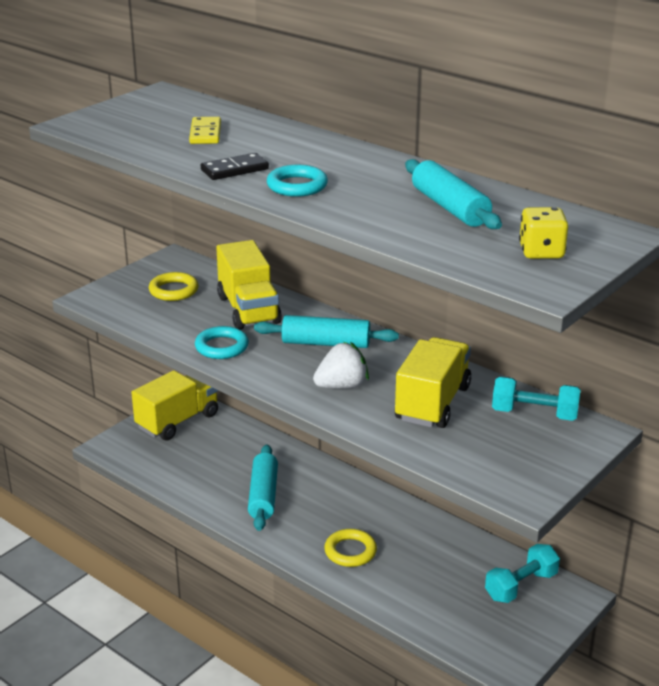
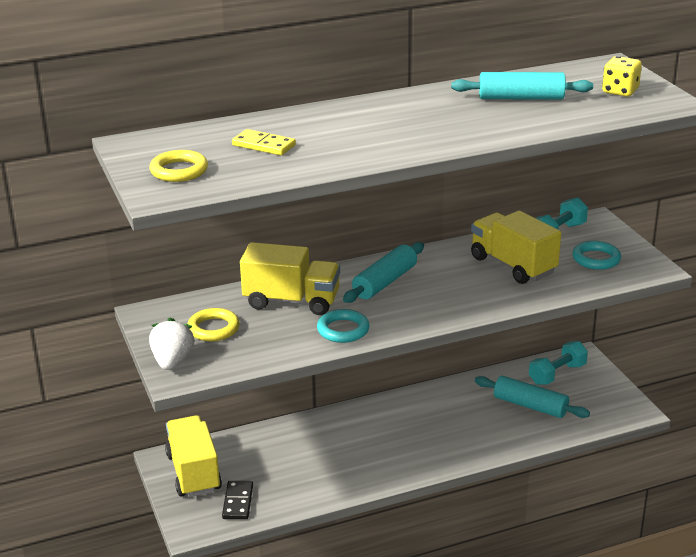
camera: 60 degrees left, 0 degrees up
(234, 170) = (363, 150): black domino -> black domino (238, 502)
(263, 495) = (353, 457): turquoise rolling pin -> turquoise rolling pin (530, 406)
(297, 186) = (425, 136): turquoise ring -> turquoise ring (596, 259)
(341, 386) = (456, 293): white strawberry -> white strawberry (172, 361)
(350, 551) = (462, 436): yellow ring -> yellow ring (179, 171)
(521, 586) = (557, 374): turquoise dumbbell -> turquoise dumbbell turned 60 degrees clockwise

